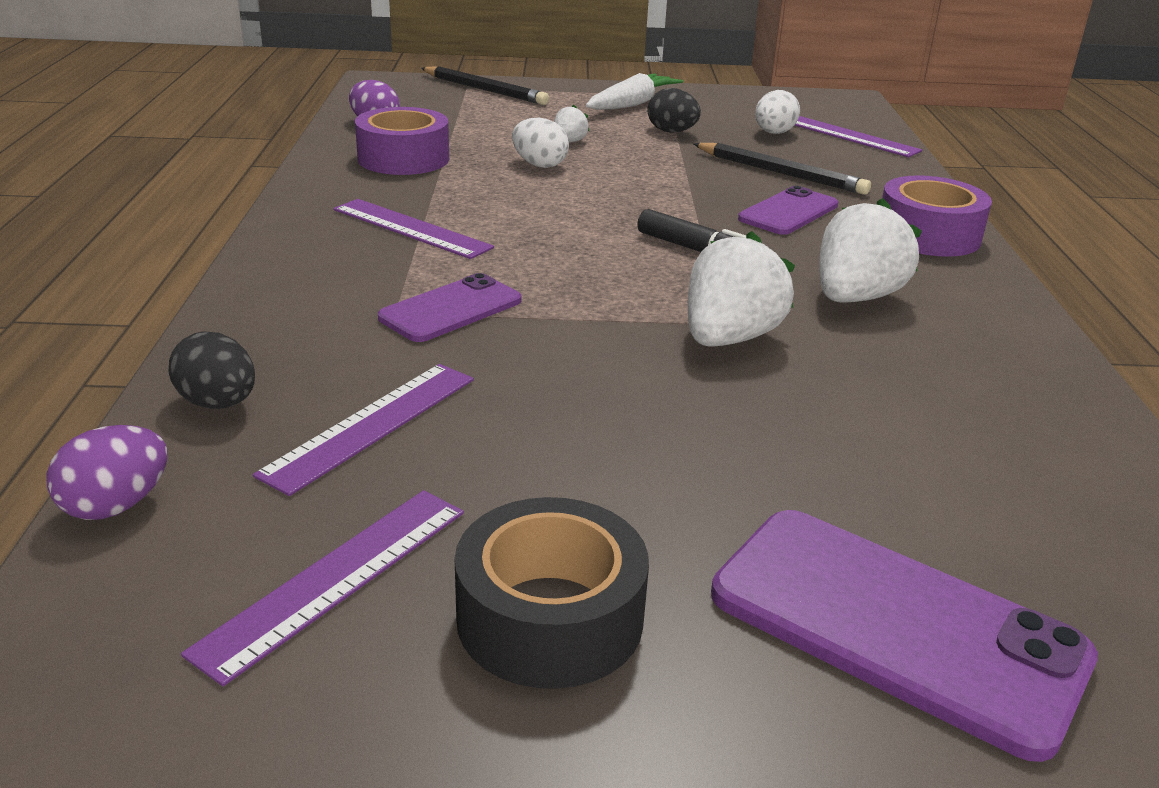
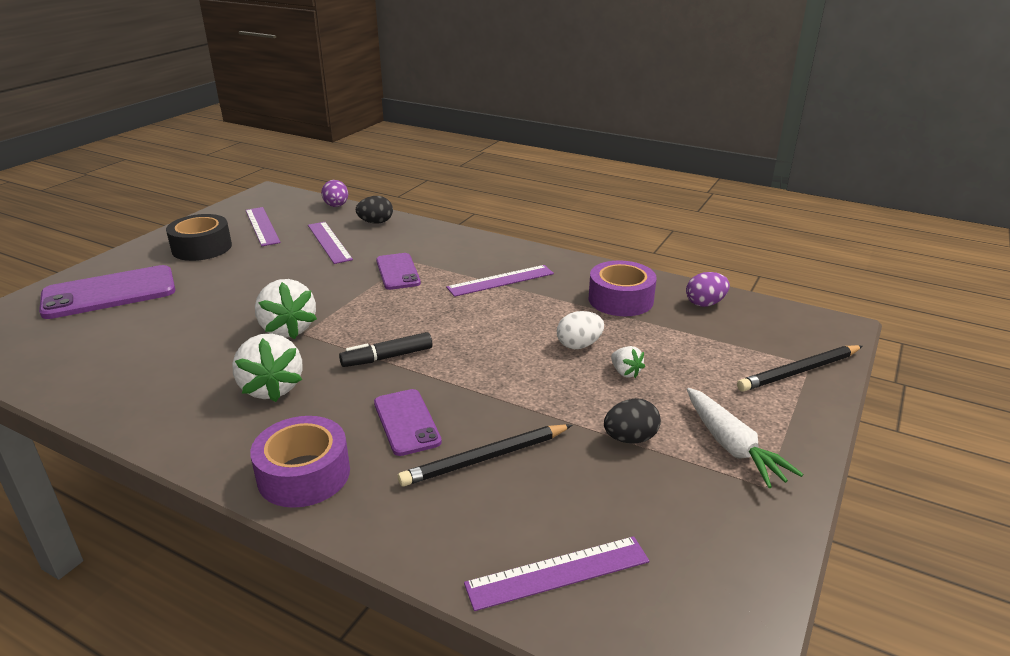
camera: 120 degrees right, 0 degrees up
(773, 133) = (596, 510): white egg -> none

